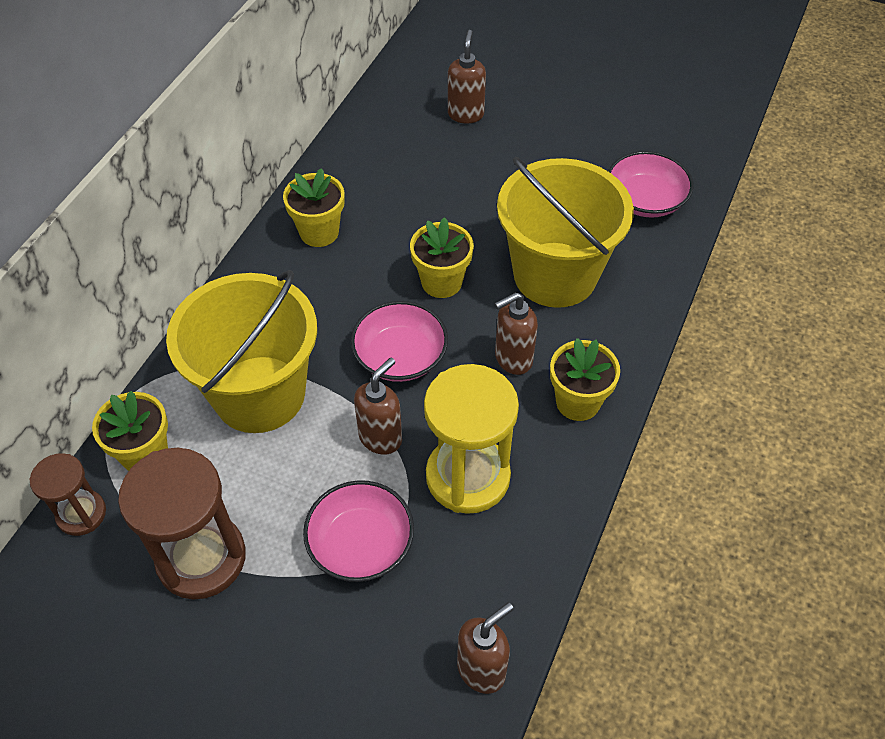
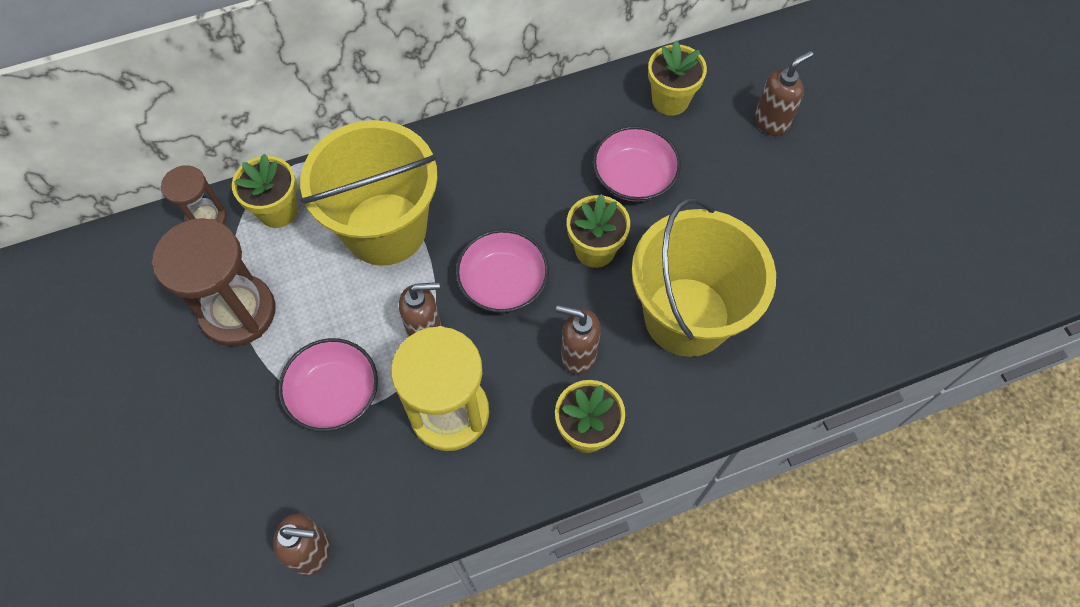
camera: 45 degrees right, 10 degrees up
(319, 232) = (552, 137): yellow flower pot -> yellow flower pot (670, 100)
(645, 200) = (836, 316): pink bowl -> pink bowl (634, 177)

